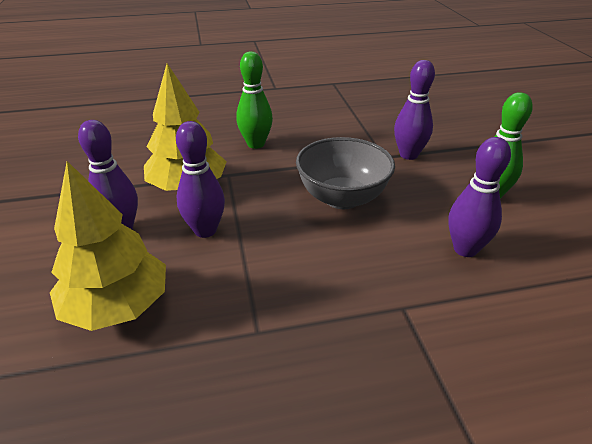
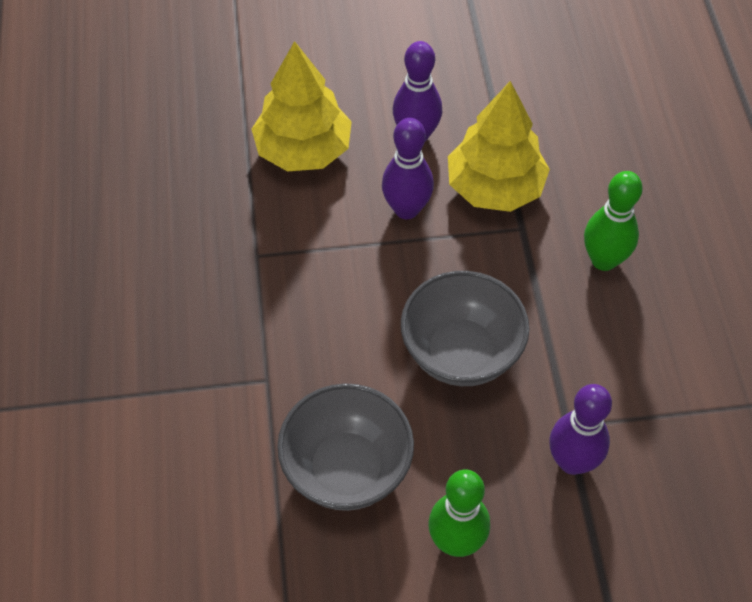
camera: 95 degrees right, 20 degrees up
(465, 249) = (347, 469): purple bowling pin -> grey bowl

